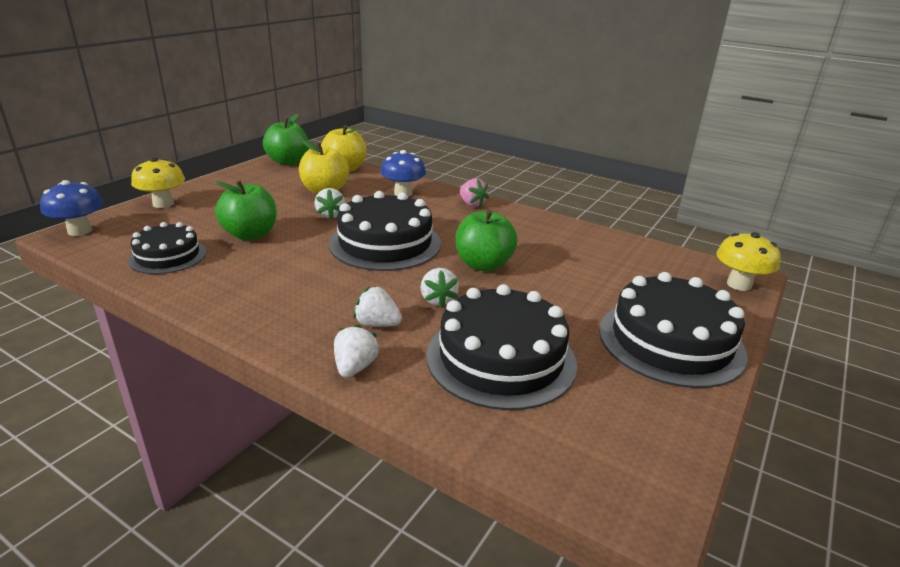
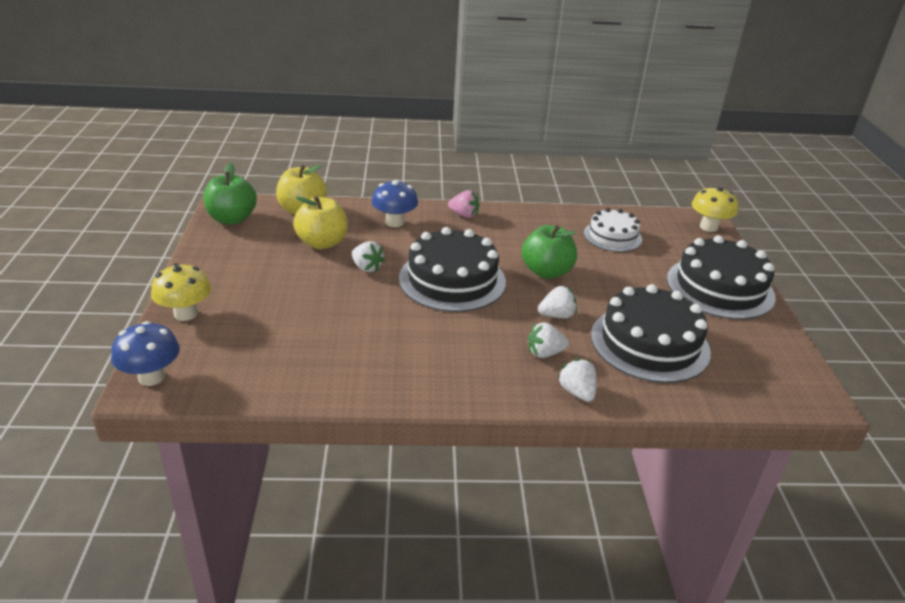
camera: 35 degrees left, 5 degrees up
(168, 256) = (290, 366): black cake -> none
(250, 234) = (329, 315): green apple -> none
(438, 300) = (556, 315): white strawberry -> white strawberry turned 60 degrees counterclockwise
(601, 259) = (612, 236): none -> white cake

